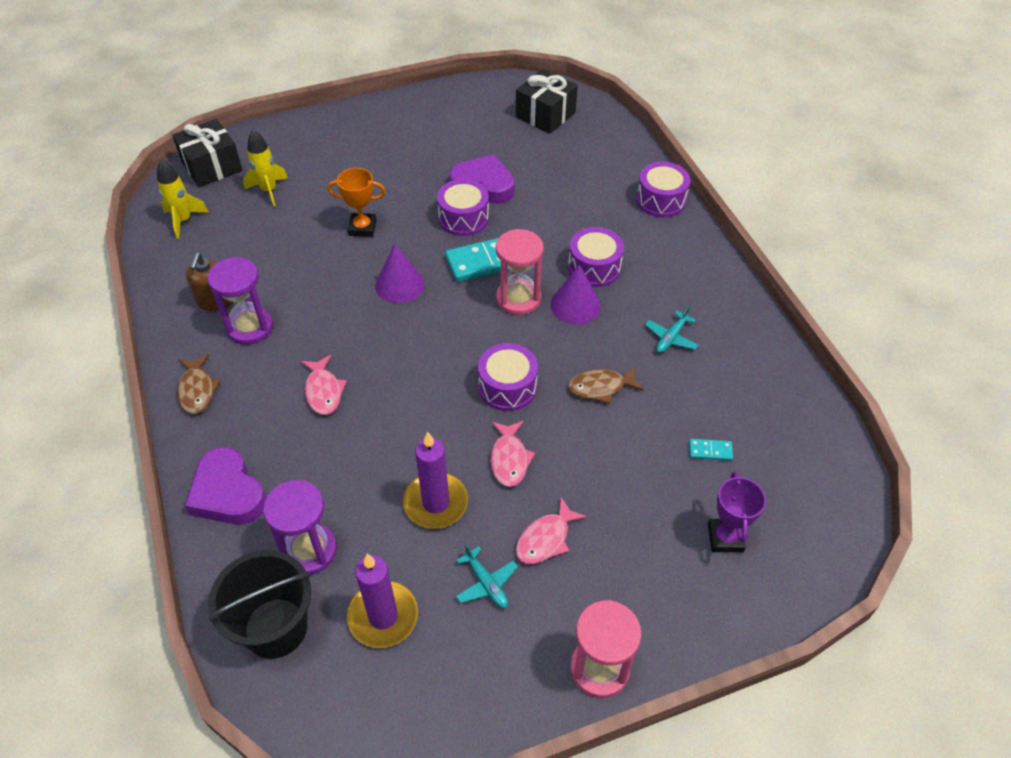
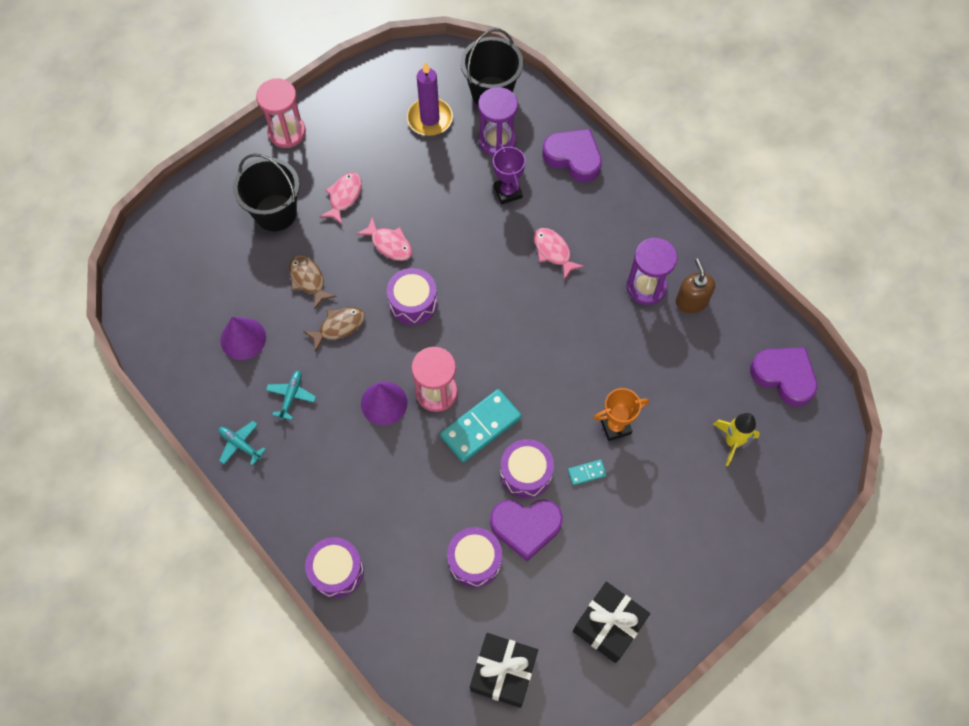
camera: 160 degrees right, 15 degrees up
(183, 220) = (784, 376): yellow rocket -> purple heart
(197, 390) = (648, 221): brown fish -> brown fish (308, 280)
(212, 167) = (810, 454): black gift -> black gift (608, 625)
(400, 284) = (547, 372): purple cone -> purple cone (243, 338)
(435, 503) = (429, 196): purple candle -> none
(486, 583) = (373, 157): turquoise plane -> turquoise plane (240, 444)
(509, 459) = (389, 244): pink fish -> pink fish turned 150 degrees clockwise
(594, 267) = (379, 453): purple drum -> purple drum (474, 560)
(644, 547) = (275, 213): none -> black bucket
(710, 451) = (241, 299): turquoise domino -> turquoise domino (586, 473)
(725, 538) = (220, 236): purple trophy -> purple trophy (508, 192)

